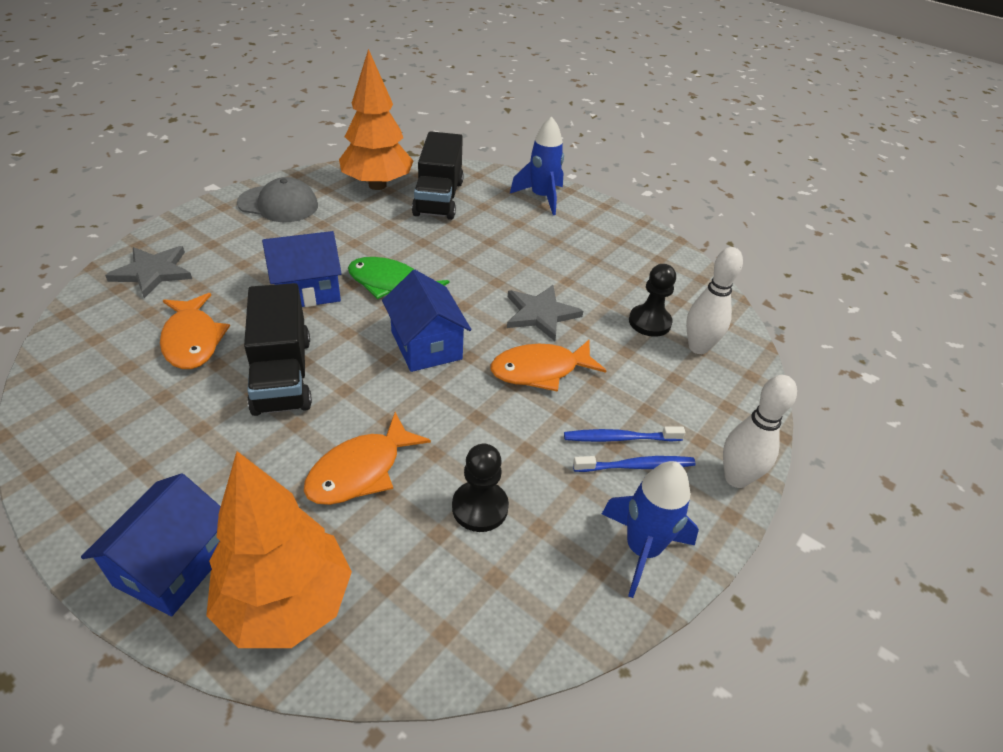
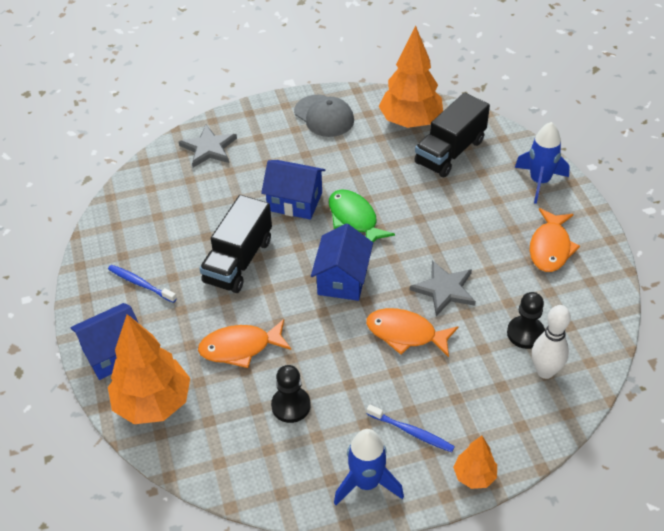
camera: 40 degrees right, 5 degrees up
(192, 340) = (202, 212): orange fish -> orange fish (550, 247)
(620, 438) = (418, 408): blue toothbrush -> blue toothbrush (141, 284)
(736, 478) = (474, 476): white bowling pin -> orange tree

